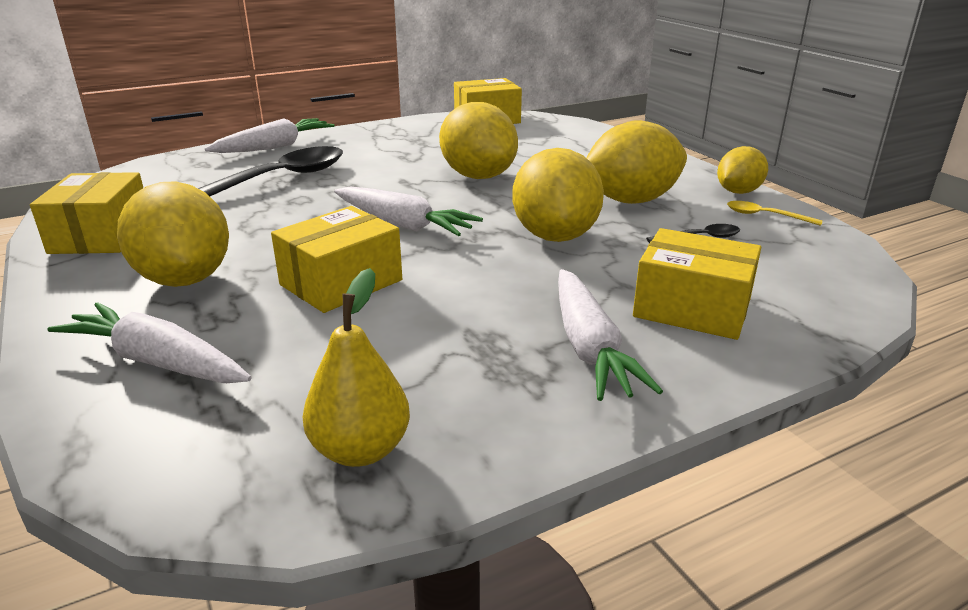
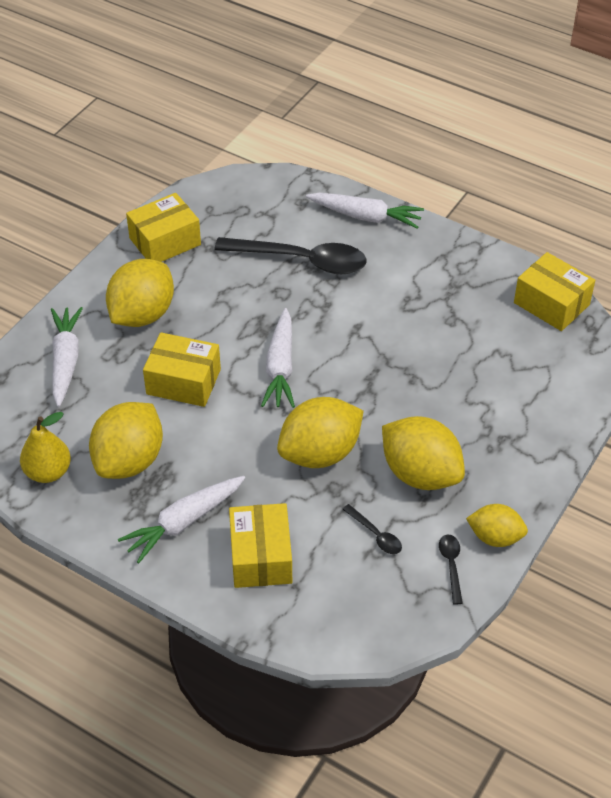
camera: 60 degrees right, 20 degrees up
(478, 176) = (400, 364): yellow lemon -> yellow lemon (129, 461)
(765, 216) = (451, 565): yellow spoon -> black spoon

